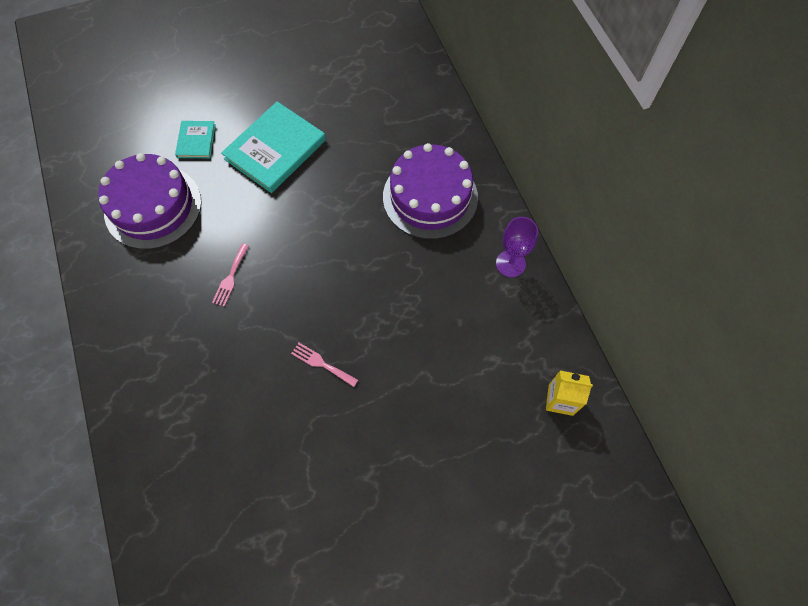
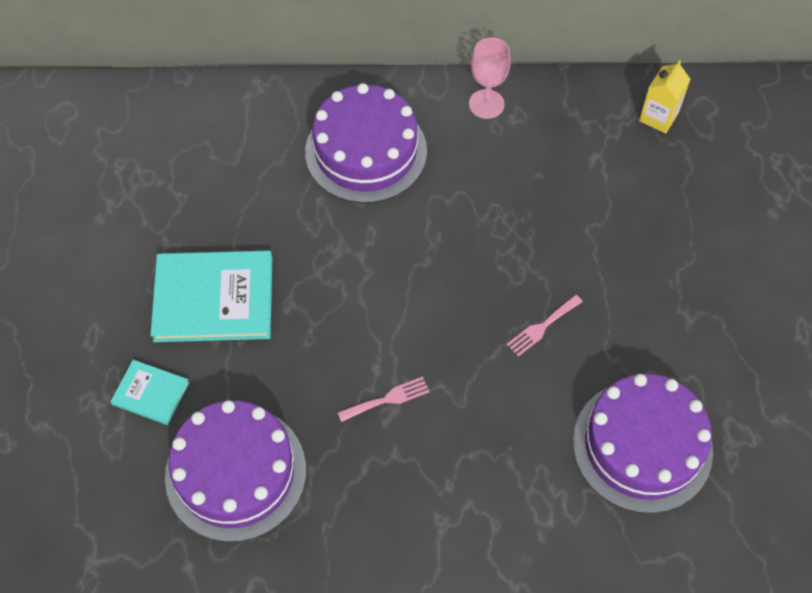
camera: 70 degrees left, 5 degrees down
(230, 277) = (387, 399): pink fork -> pink fork turned 60 degrees counterclockwise
(241, 467) = (642, 445): none -> purple cake
(275, 149) = (214, 299): turquoise book -> turquoise book turned 60 degrees counterclockwise
(510, 263) = (486, 104): purple goblet -> pink goblet

